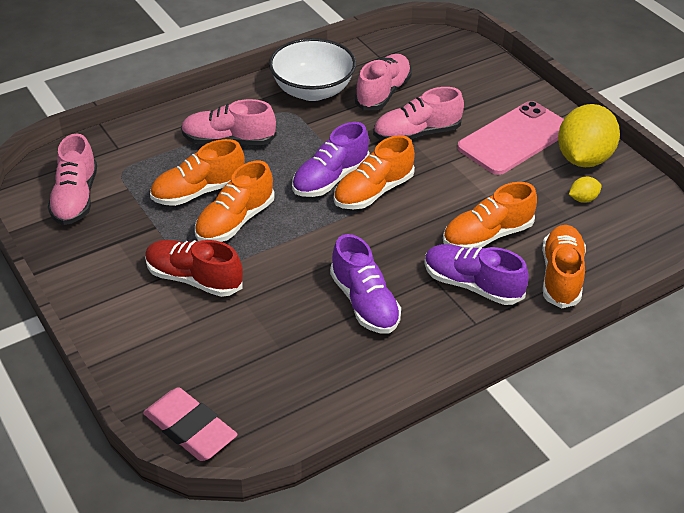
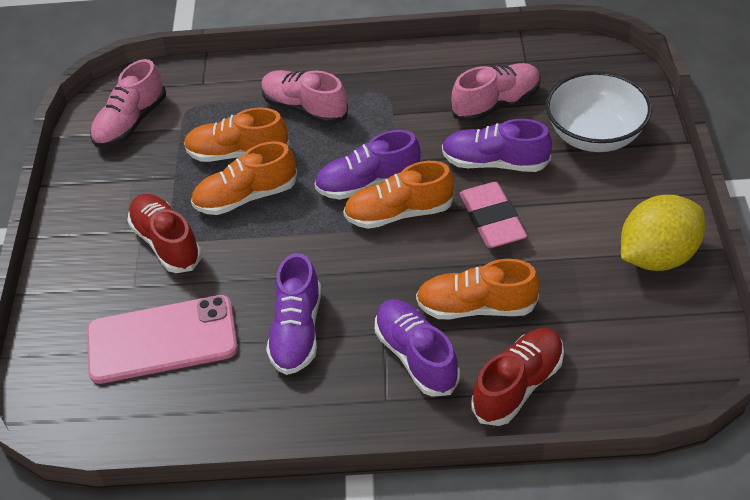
camera: 35 degrees right, 5 degrees up
(190, 429) = (53, 391): pink eraser -> pink eraser (492, 220)
(312, 90) = (426, 79): white bowl -> white bowl (594, 135)
(417, 134) = (495, 163): pink shoe -> purple shoe
(514, 138) = (597, 204): pink phone -> pink phone (162, 340)
(561, 276) = (518, 385): orange shoe -> red shoe
(583, 199) = (617, 304): yellow lemon -> none

